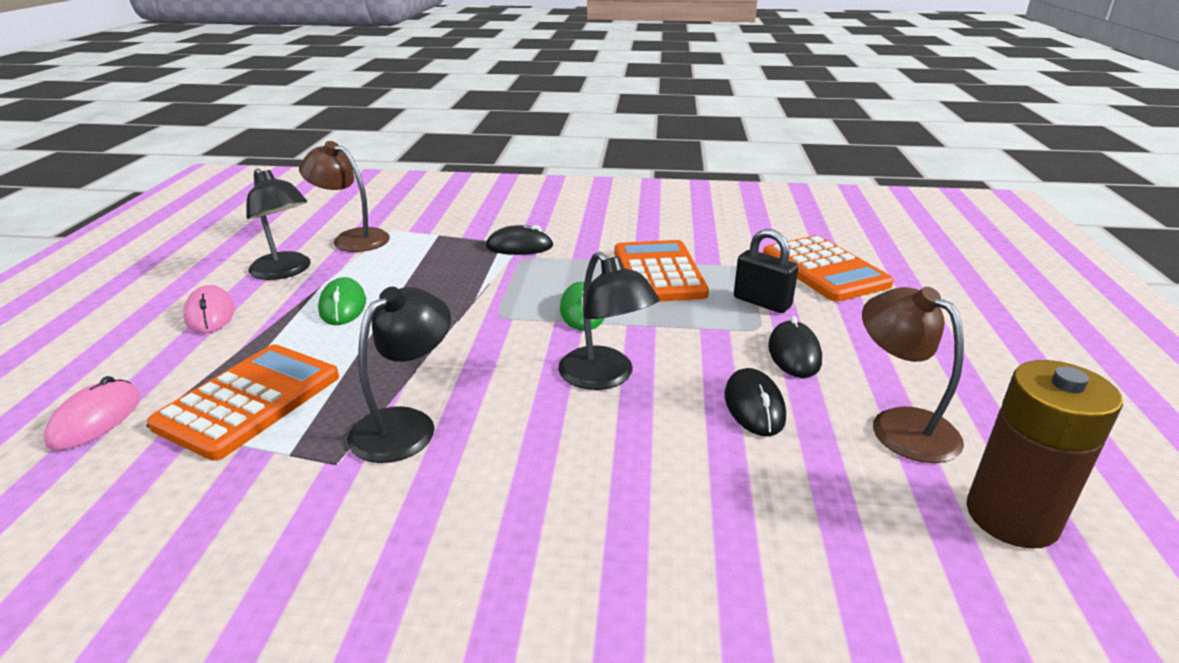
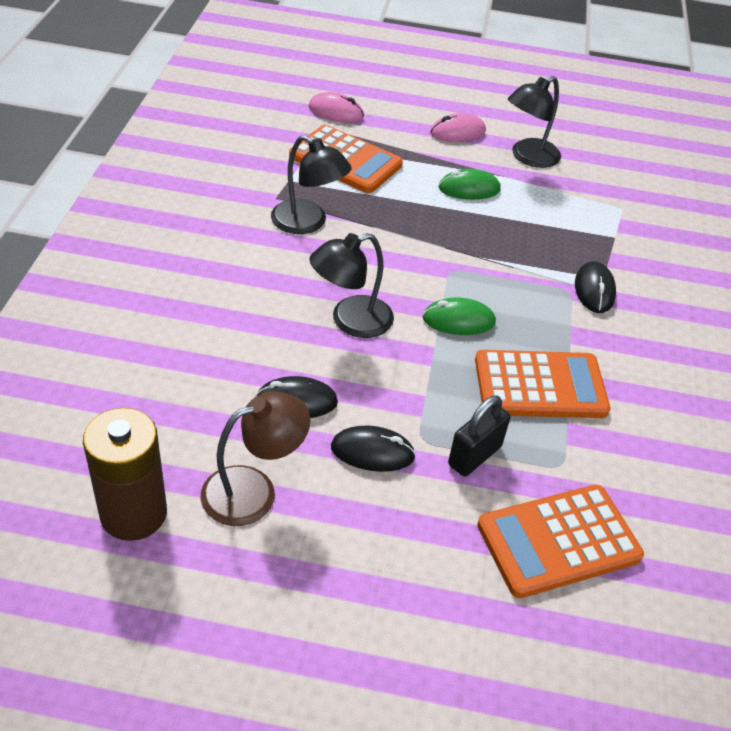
camera: 90 degrees right, 15 degrees up
(352, 238) = (598, 186): brown lamp -> none

